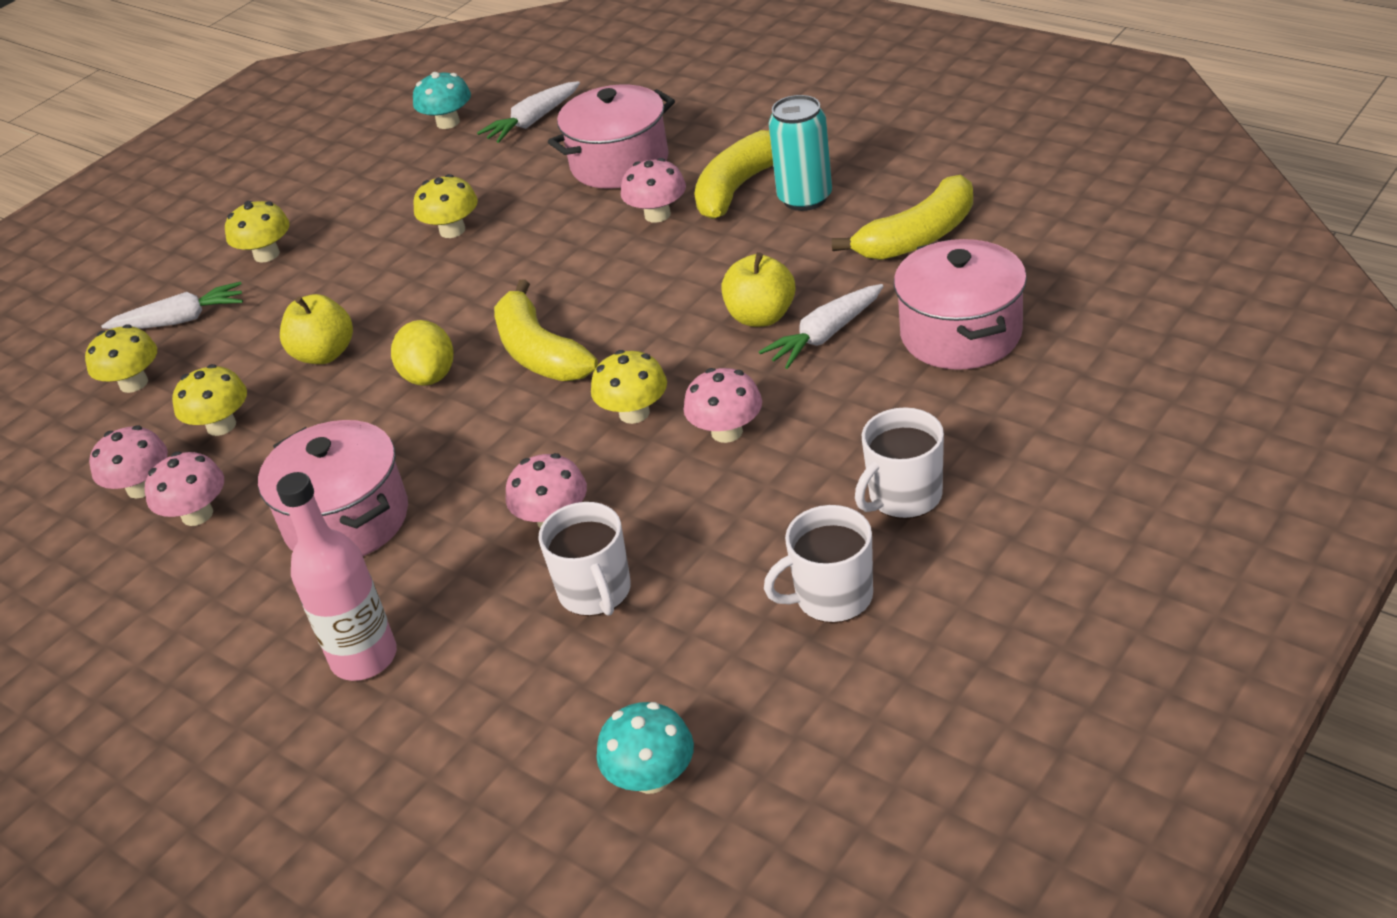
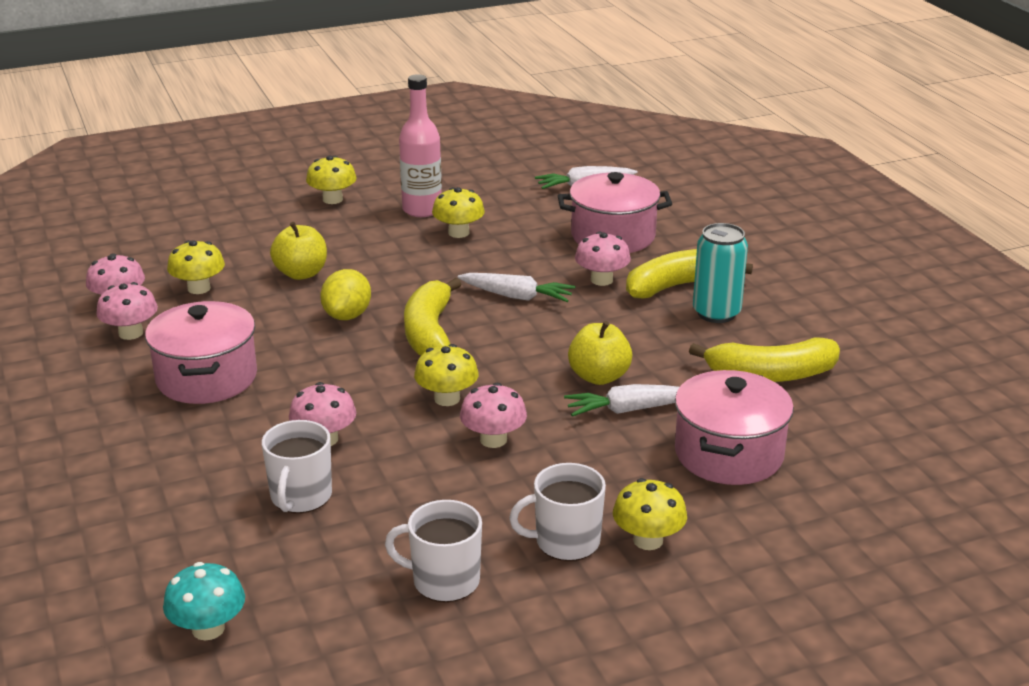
camera: 25 degrees right, 10 degrees down
(134, 383) = (179, 241): yellow mushroom -> yellow mushroom (648, 540)
(181, 320) = (243, 216): white carrot -> white carrot (517, 296)
(364, 658) = (128, 464): pink bottle -> pink bottle (422, 210)
(448, 122) = (529, 165): turquoise mushroom -> none

